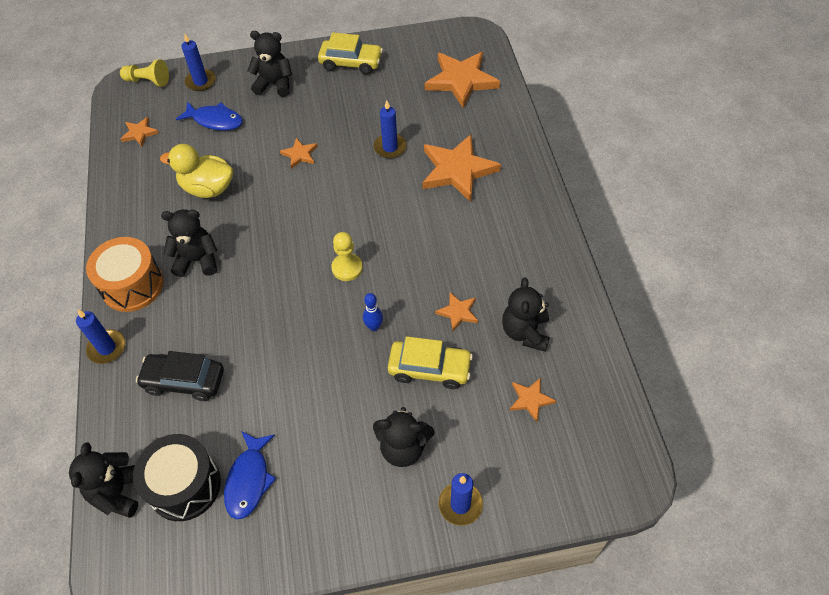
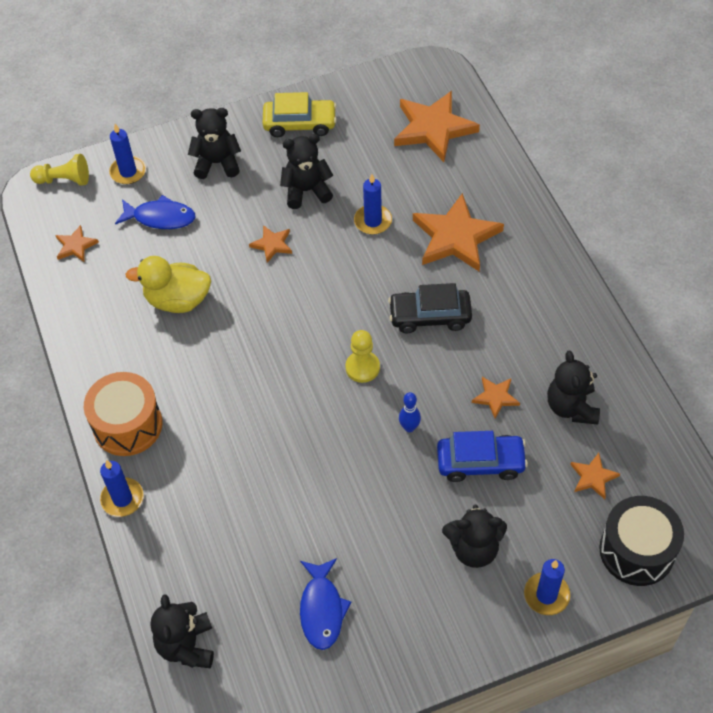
camera: 10 degrees left, 0 degrees up
(184, 381) = (220, 519): black car -> black car (430, 316)
(184, 485) = (255, 627): black drum -> black drum (636, 551)
(197, 260) = (192, 385): black teddy bear -> black teddy bear (306, 191)
(429, 369) = (480, 462): yellow car -> blue car

